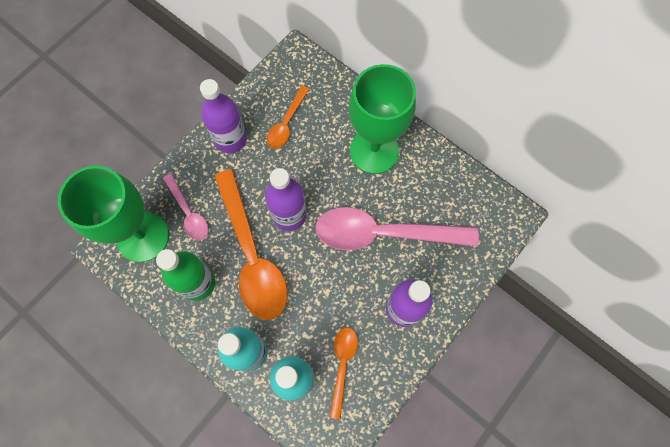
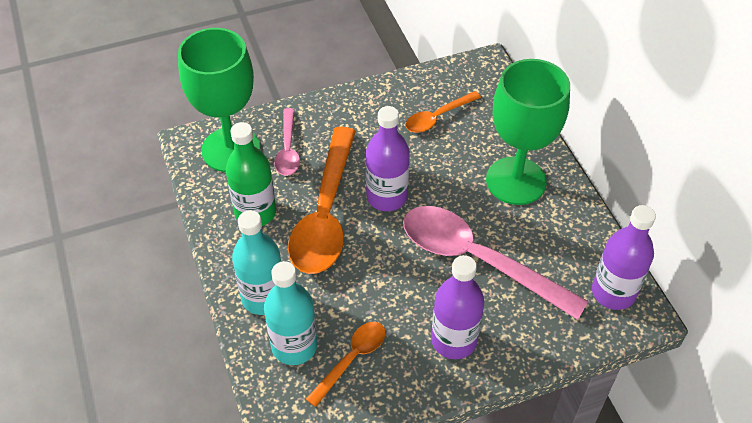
camera: 30 degrees right, 20 degrees down
(230, 139) = (371, 106): purple bottle -> purple bottle (613, 292)

